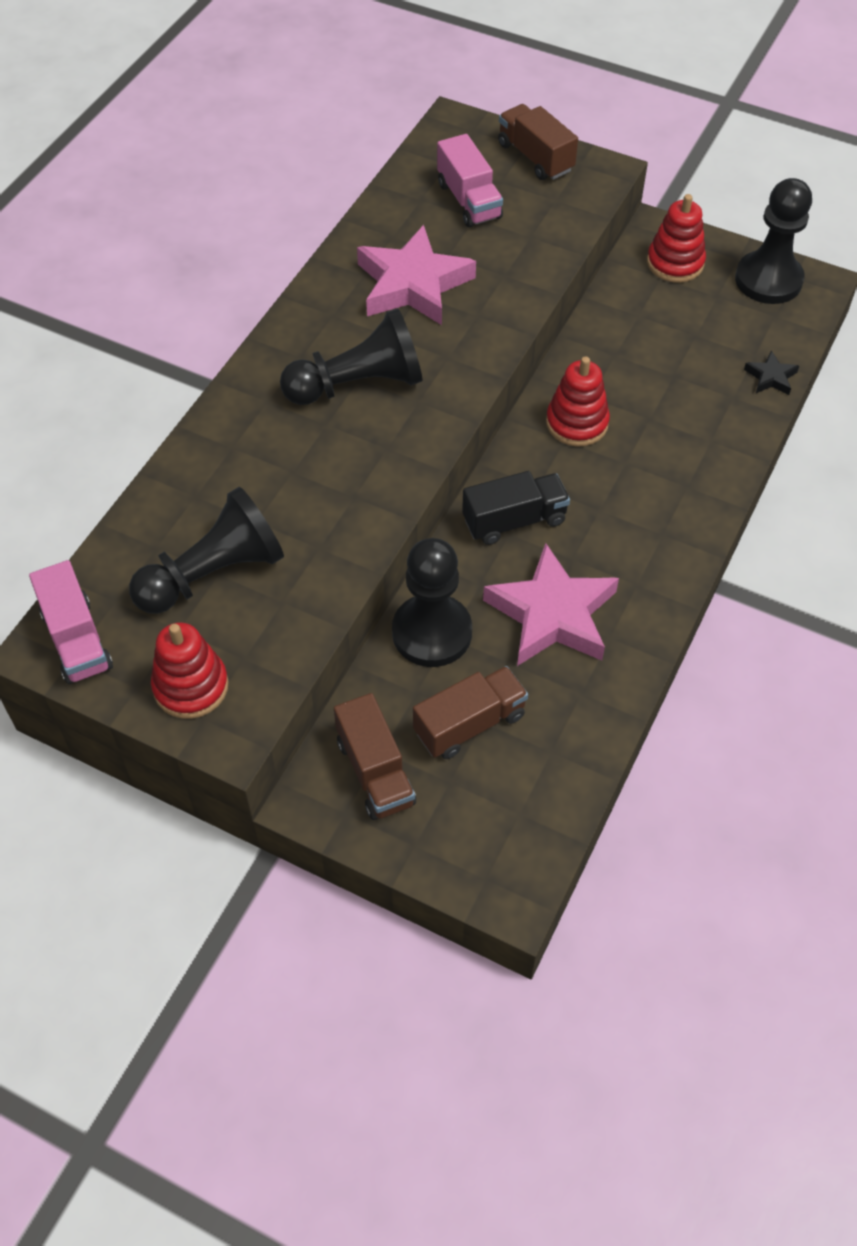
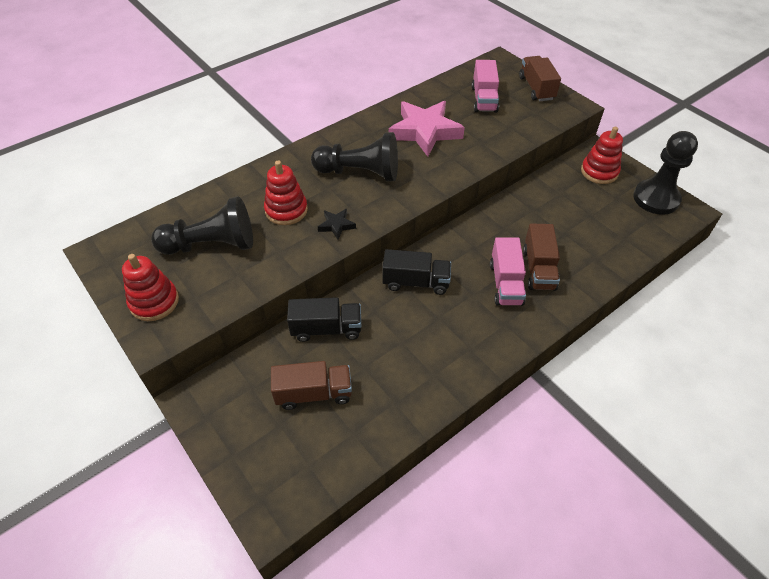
camera: 25 degrees right, 5 degrees down
(77, 640) = (117, 253): pink truck -> pink truck (506, 283)
(375, 772) = (240, 399): brown truck -> brown truck (538, 269)
(432, 632) = (326, 329): black pawn -> black truck
(552, 614) = (406, 346): pink star -> none
(577, 423) = (487, 240): red stacking toy -> red stacking toy (286, 210)
(771, 377) = (628, 255): black star -> black star (336, 225)

